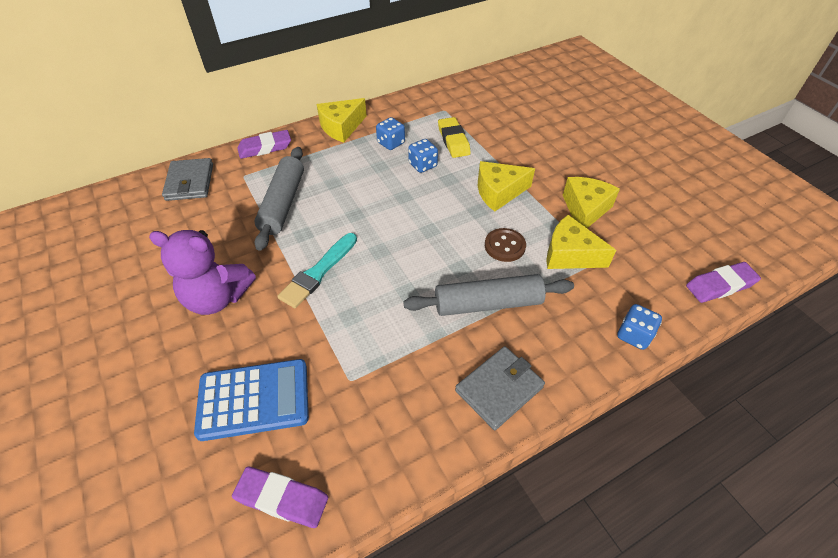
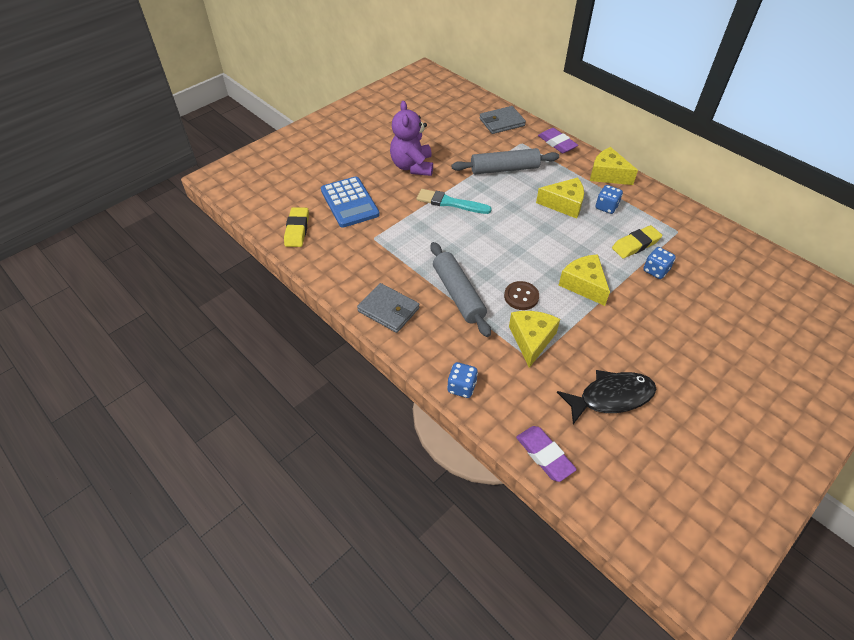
camera: 75 degrees right, 0 degrees up
(282, 498) = (297, 230): purple eraser -> yellow eraser
(423, 165) = (590, 231): blue dice -> blue dice (655, 270)
(585, 210) = (594, 347): yellow cheese -> yellow cheese (564, 204)
(647, 216) = (611, 397): none -> black fish

